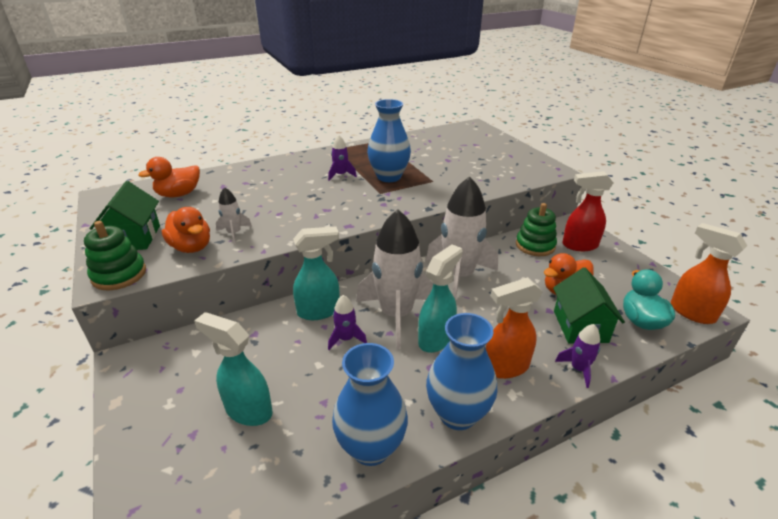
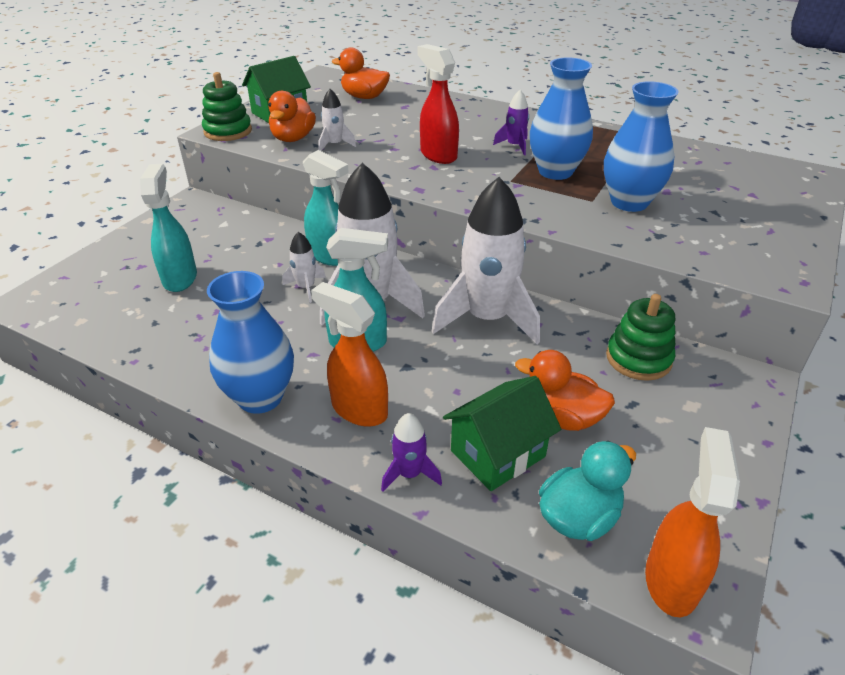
camera: 55 degrees right, 5 degrees up
(346, 339) = (306, 287): purple rocket -> white rocket
(371, 447) = (183, 359): blue vase -> blue vase (629, 202)
(579, 245) = (699, 402): red spray bottle -> red spray bottle (438, 155)

